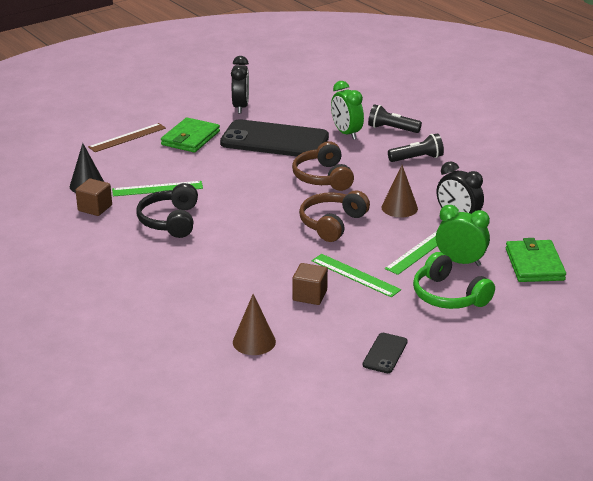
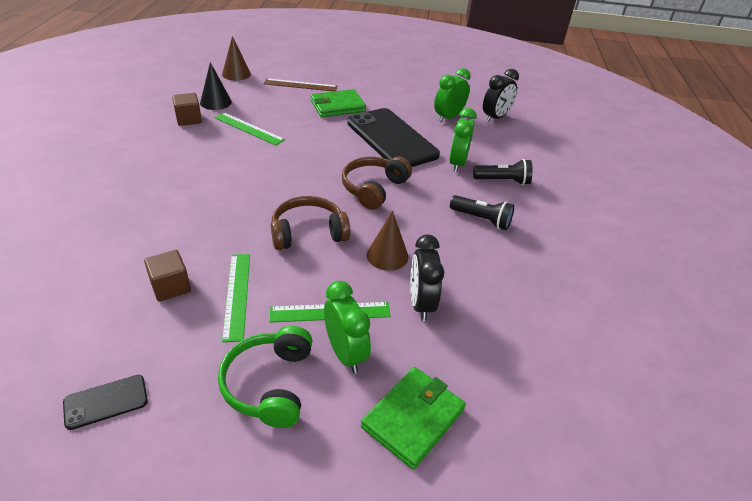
camera: 40 degrees right, 10 degrees up
(170, 221) = (209, 156): black headphones -> none
(241, 107) = (413, 103): black clock -> black clock (495, 117)
(254, 342) = (55, 297): brown cone -> brown cone (236, 74)
(285, 105) = (448, 117): none -> green clock
(392, 129) = (503, 181): black flashlight -> black flashlight turned 120 degrees clockwise

